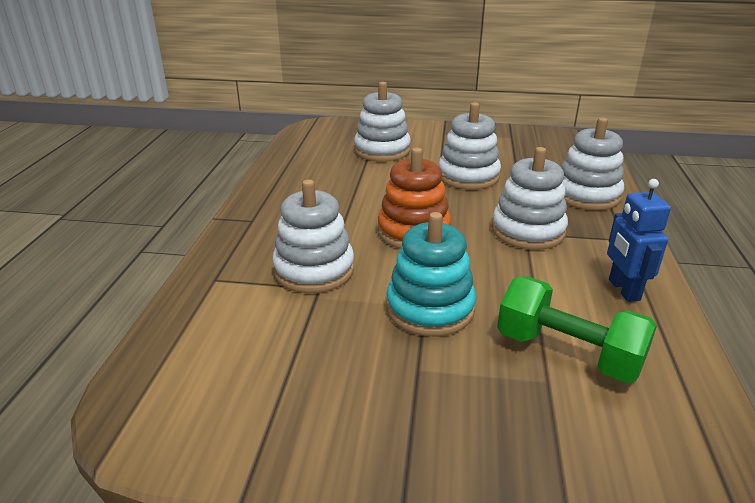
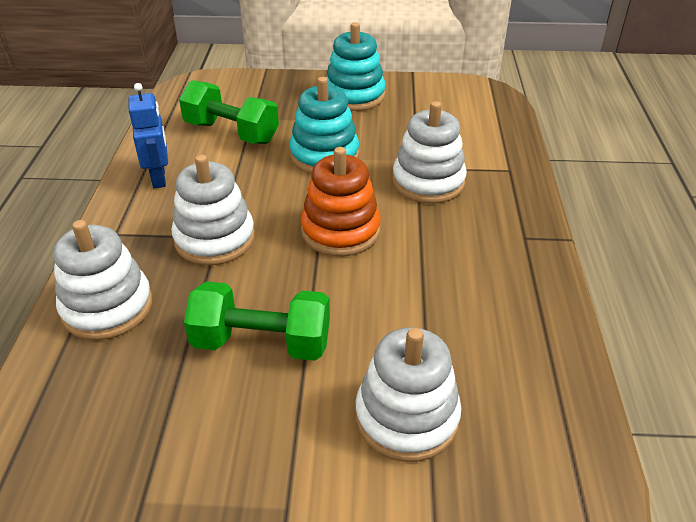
camera: 175 degrees right, 10 degrees up
(377, 425) = (354, 96): none -> turquoise stacking toy
(468, 176) = (262, 342): white stacking toy -> green dumbbell

